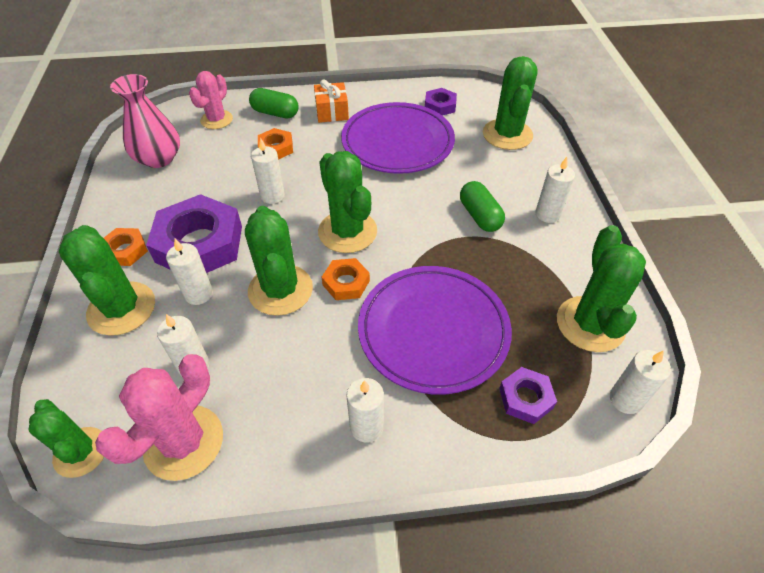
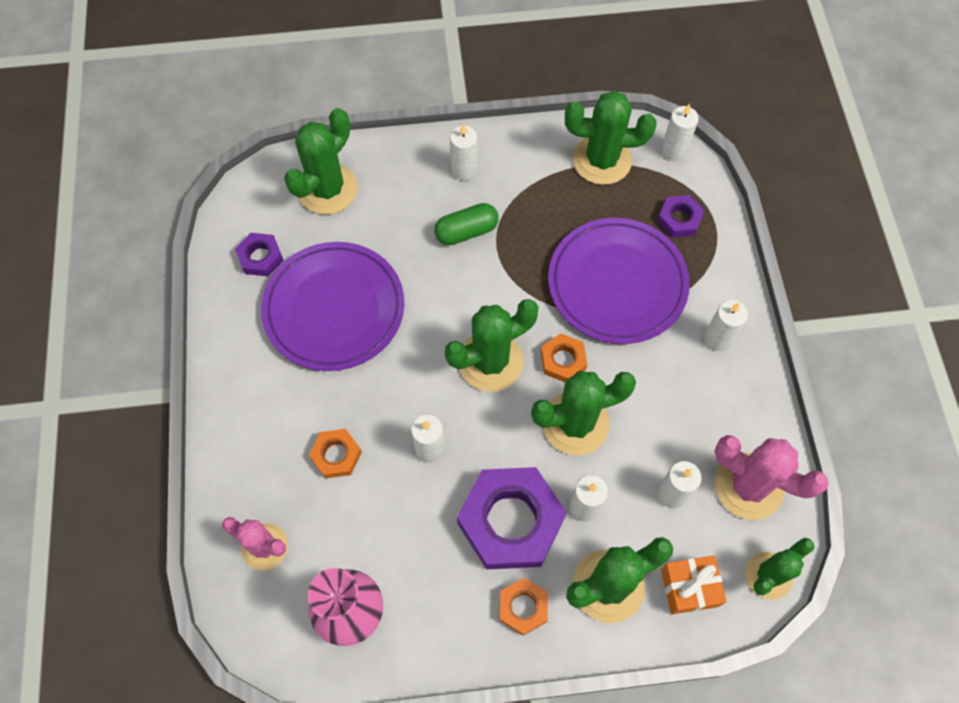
camera: 90 degrees left, 15 degrees up
(275, 113) = (256, 465): green capsule -> none
(332, 112) = (260, 390): orange gift -> orange gift (689, 587)
(507, 135) = (327, 189): green cactus -> green cactus turned 60 degrees counterclockwise

